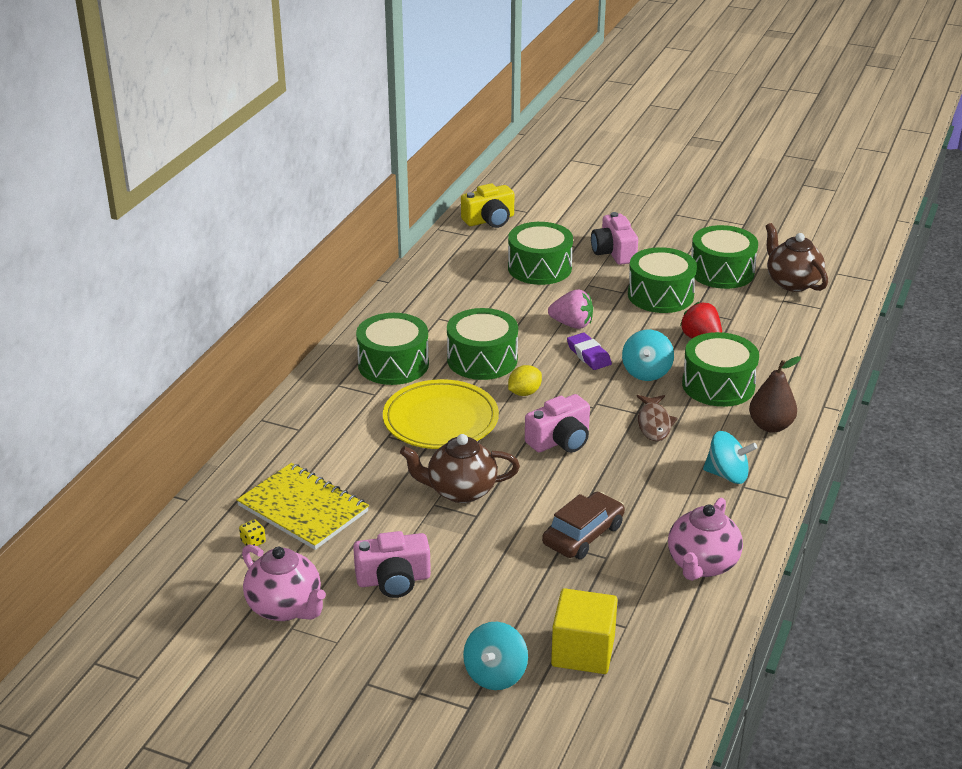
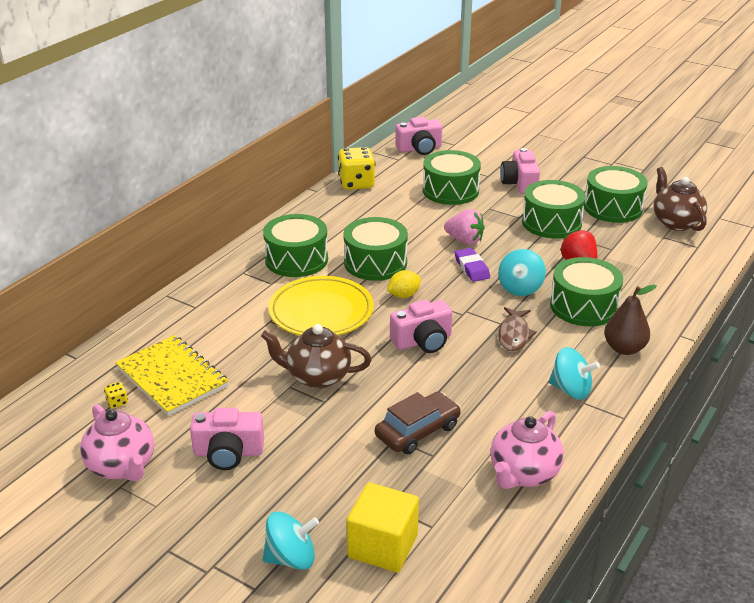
camera: 10 degrees right, 0 degrees up
(431, 269) = (356, 183): none -> yellow dice
(489, 220) = (419, 148): yellow camera -> pink camera
(495, 674) = (291, 558): turquoise spinning top -> turquoise spinning top turned 135 degrees counterclockwise

